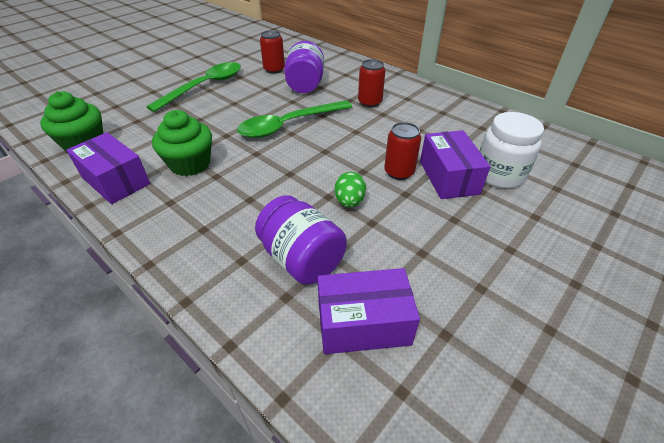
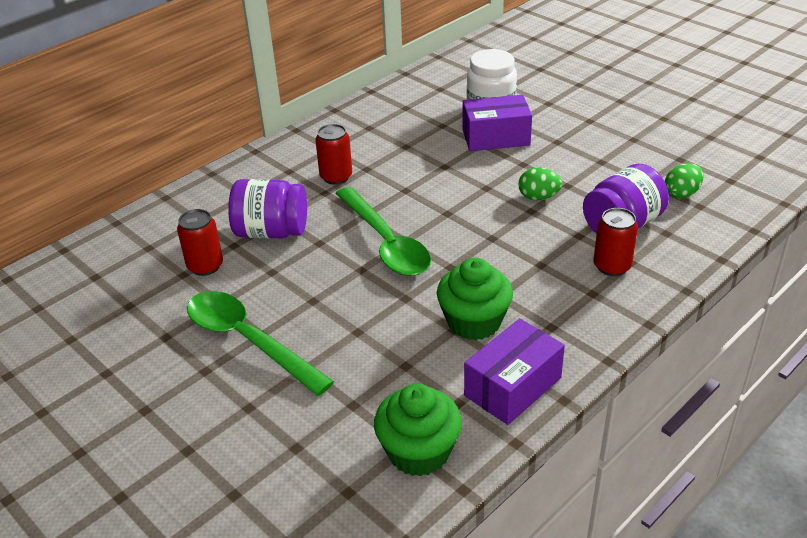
camera: 85 degrees left, 5 degrees down
(363, 323) = (681, 194): purple box -> green egg
(399, 172) = (488, 165): red can -> red can (612, 266)

